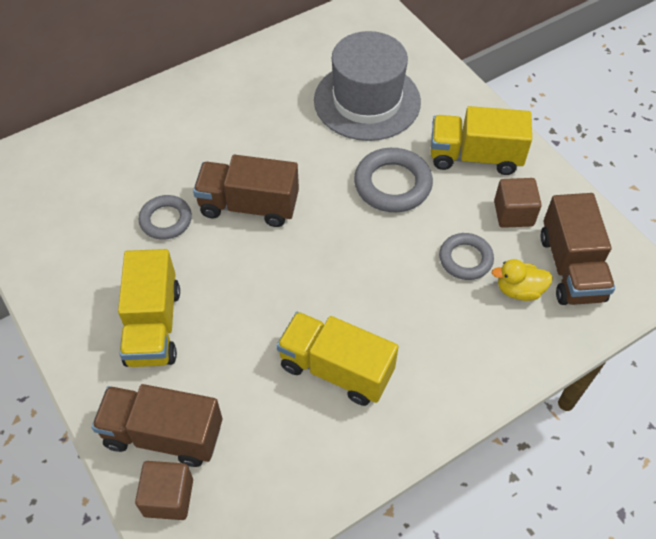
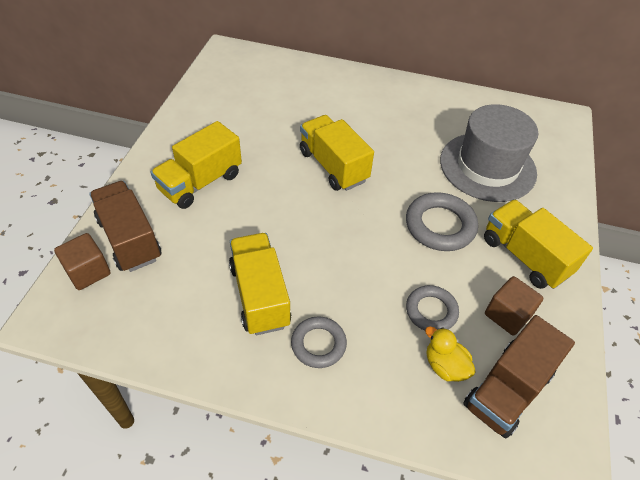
camera: 45 degrees right, 5 degrees down
(166, 220) = (279, 137): grey ring -> grey ring (318, 344)
(249, 206) = (333, 166): brown truck -> yellow truck

